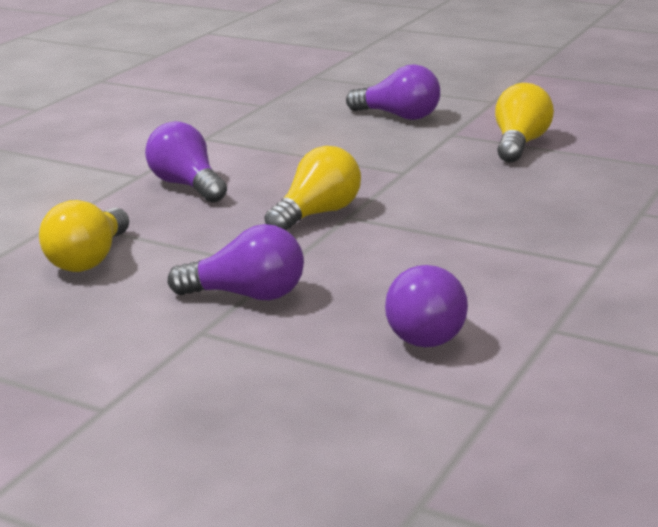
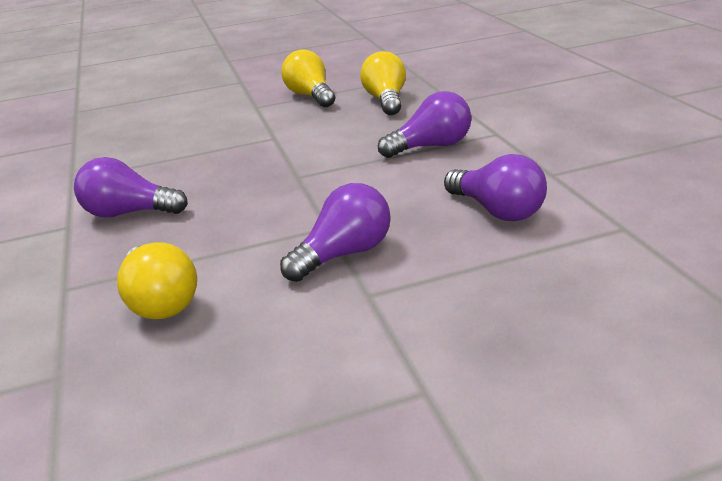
camera: 45 degrees left, 5 degrees up
(317, 214) = (274, 184): yellow light bulb -> yellow light bulb (386, 100)
(399, 116) = (197, 110): purple light bulb -> purple light bulb (431, 146)

